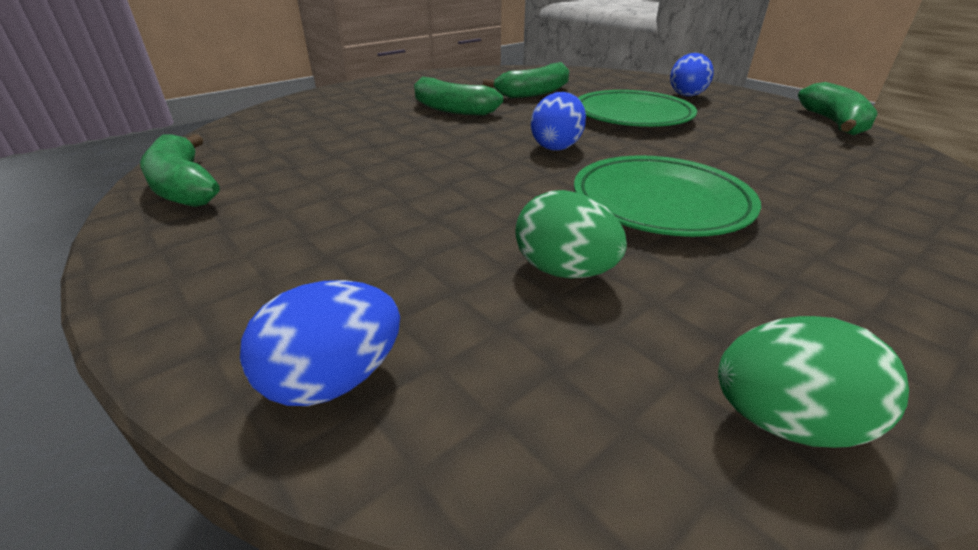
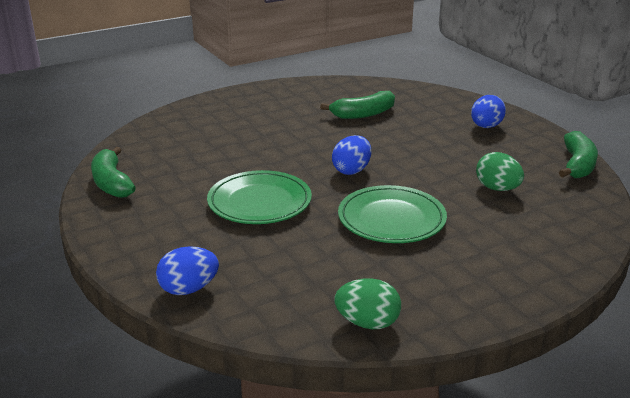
camera: 10 degrees right, 5 degrees down
(451, 109) = (291, 128): green banana -> none
(564, 271) = (310, 254): green egg -> green egg (497, 189)
(632, 115) = (425, 145): green plate -> green plate (259, 202)

